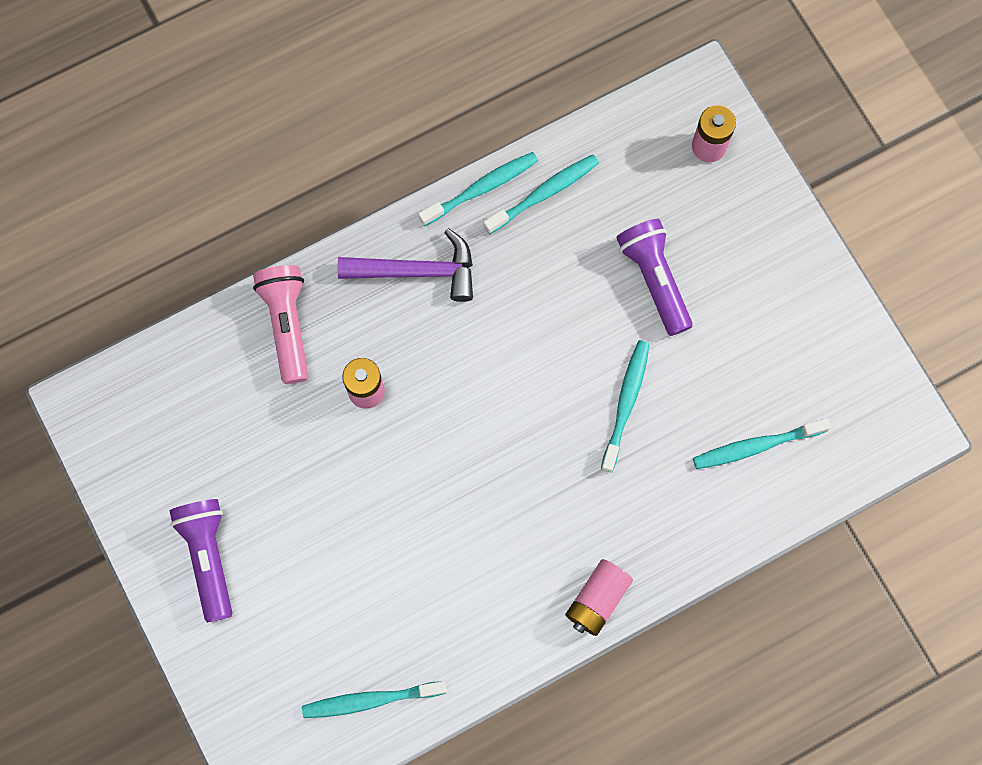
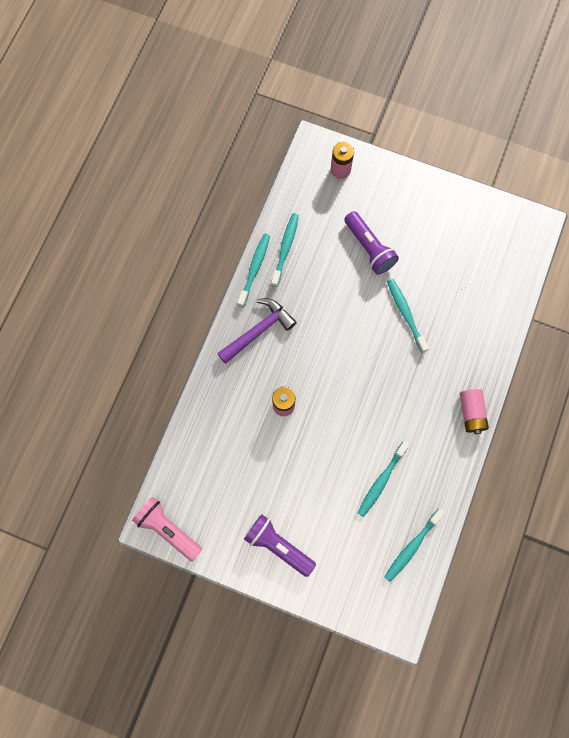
camera: 40 degrees left, 0 degrees up
(287, 325) = (219, 405): pink flashlight -> pink flashlight (168, 529)
(654, 279) = (369, 248): purple flashlight -> purple flashlight turned 150 degrees counterclockwise
(756, 446) = (478, 287): turquoise toothbrush -> turquoise toothbrush (381, 480)

